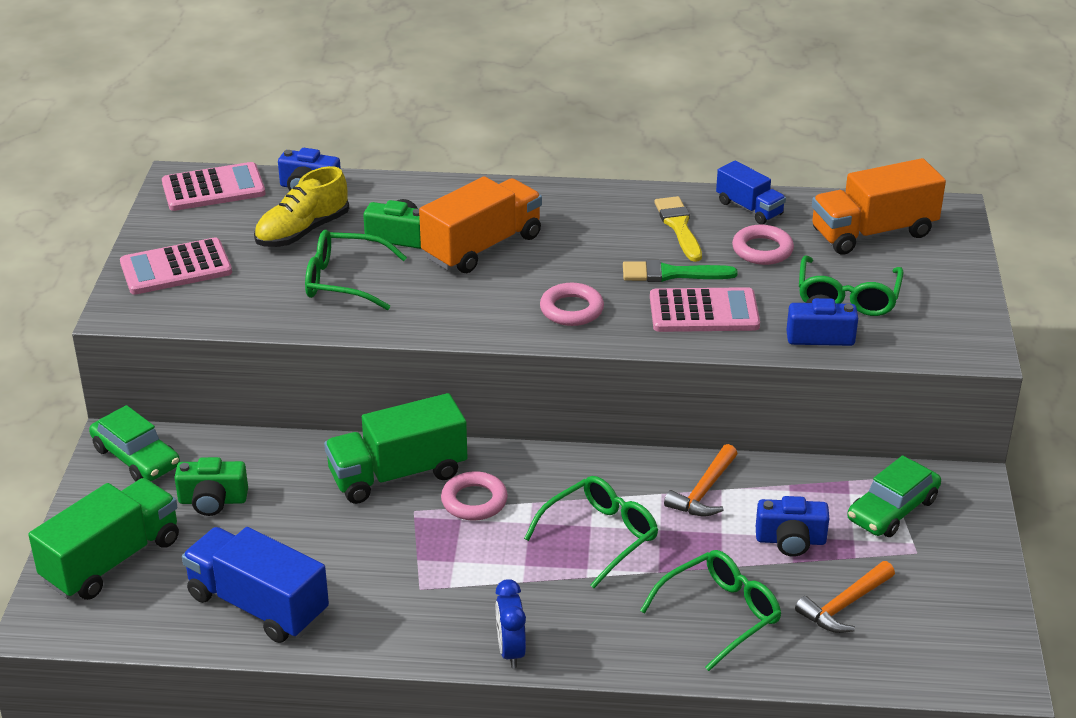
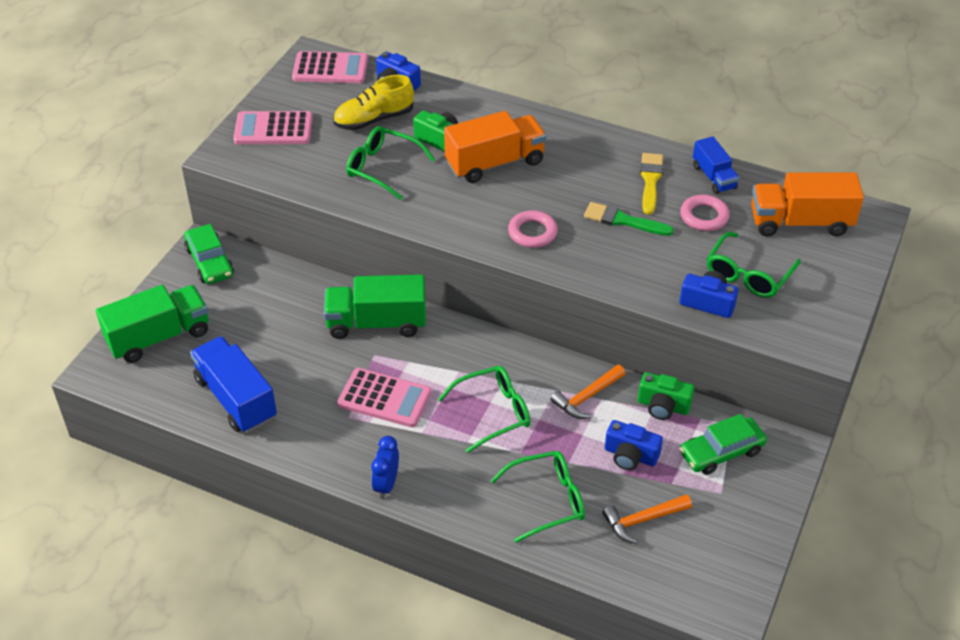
camera: 20 degrees right, 10 degrees up
(212, 500) = (244, 309): green camera -> green camera (663, 406)
(474, 501) = (419, 359): pink ring -> none
(704, 312) = (630, 259): pink calculator -> pink calculator (384, 398)

